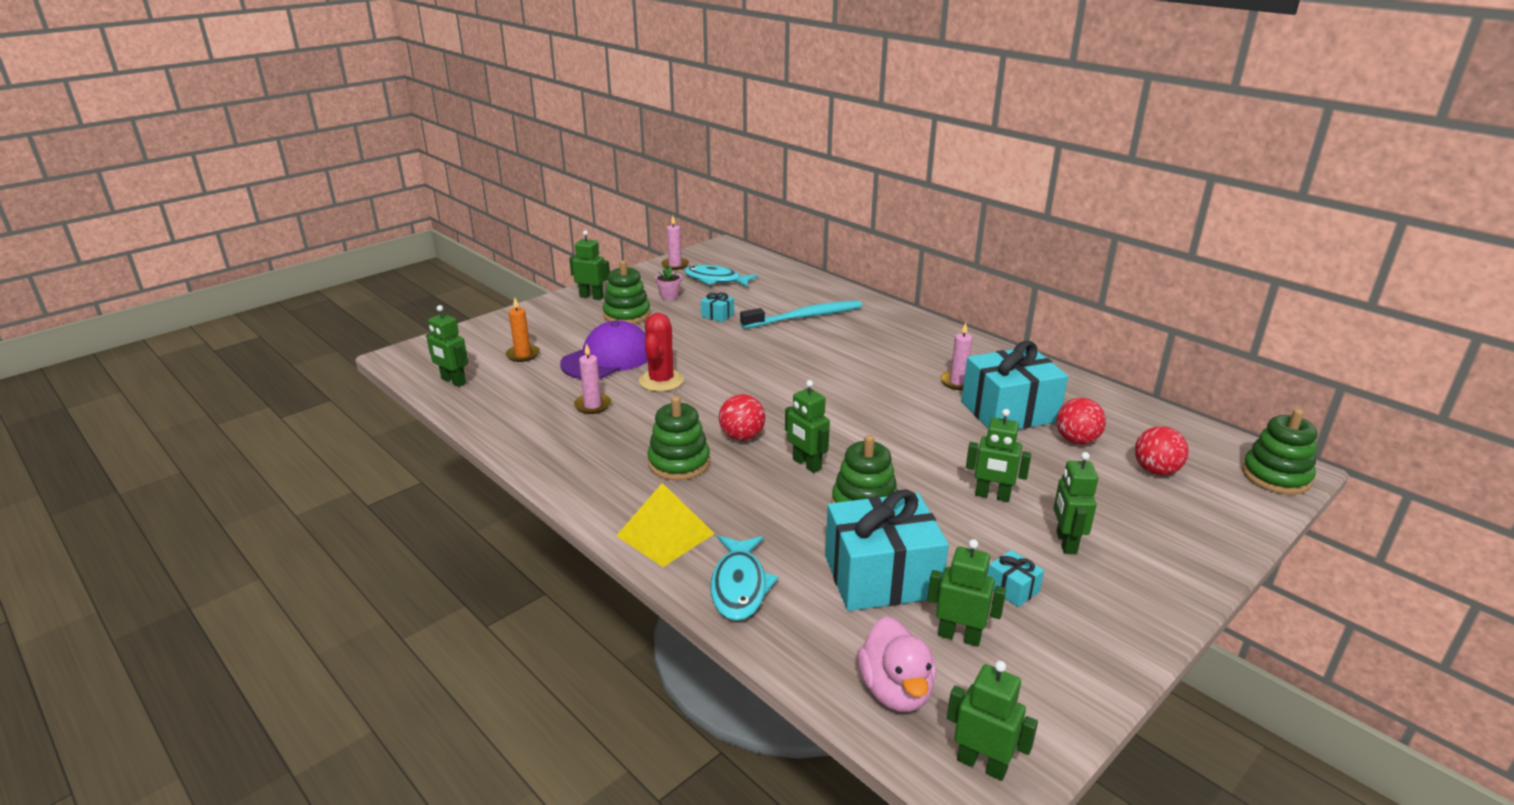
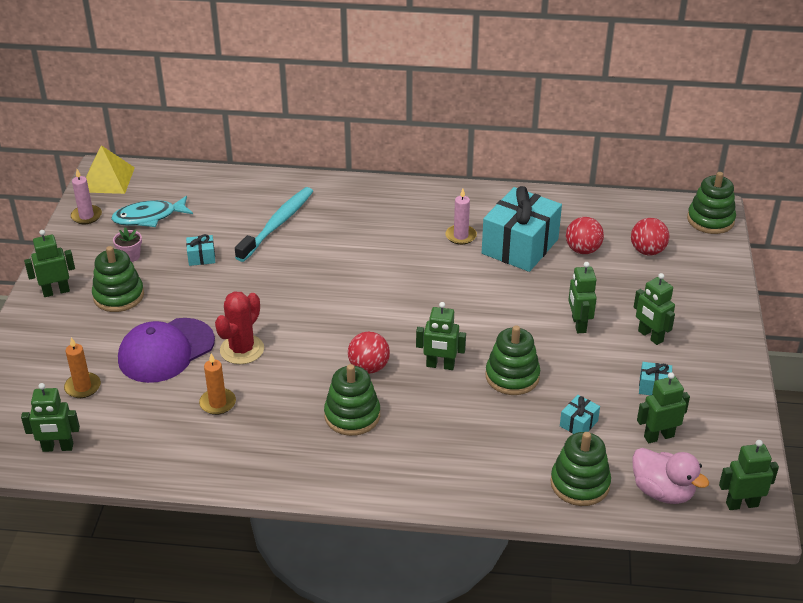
camera: 40 degrees left, 10 degrees up
(593, 405) = (218, 403): pink candle -> orange candle
(608, 358) = (166, 350): purple cap -> purple cap turned 135 degrees counterclockwise
(661, 381) = (242, 349): red cactus -> red cactus turned 60 degrees clockwise
(665, 534) = (416, 477): yellow pyramid -> yellow pyramid (107, 179)
(739, 586) = (507, 483): turquoise fish -> none
(812, 629) = (580, 484): none -> green stacking toy
(881, 576) = (578, 423): turquoise gift -> turquoise gift, size x0.41
(992, 496) = (578, 324): green robot -> green robot turned 105 degrees clockwise

